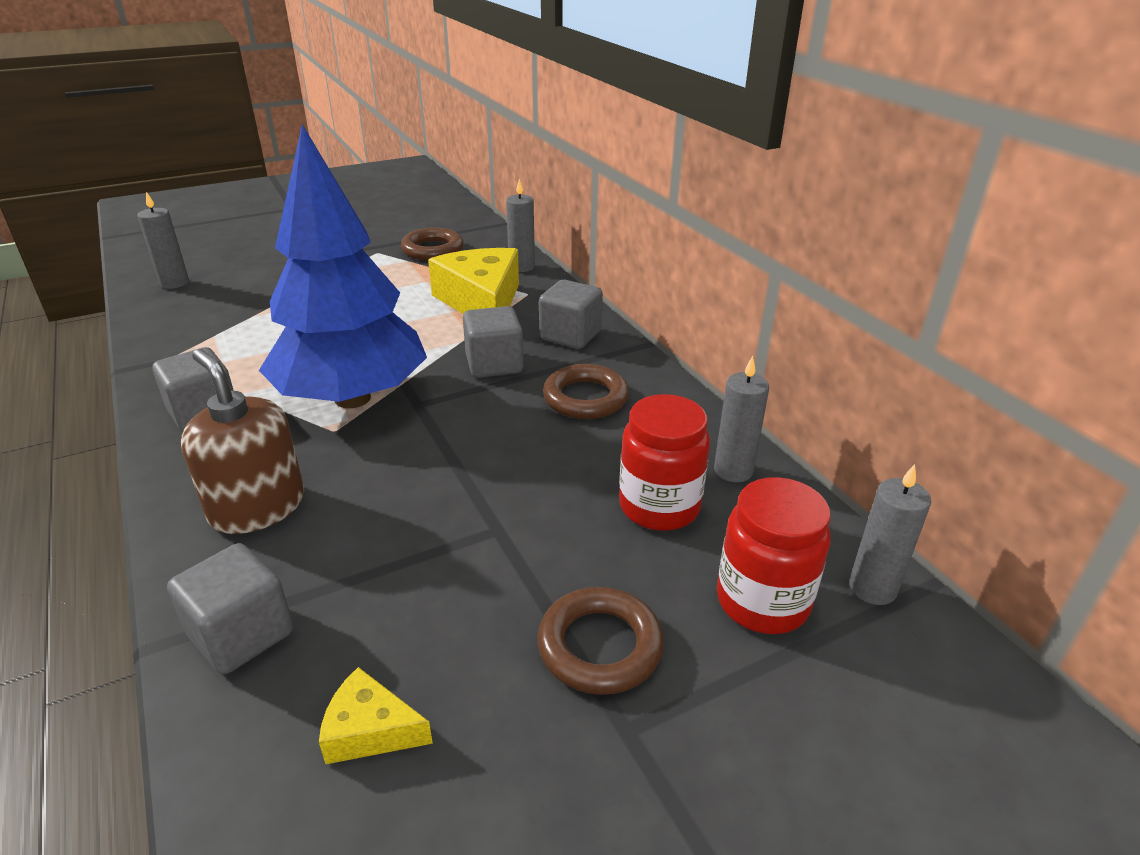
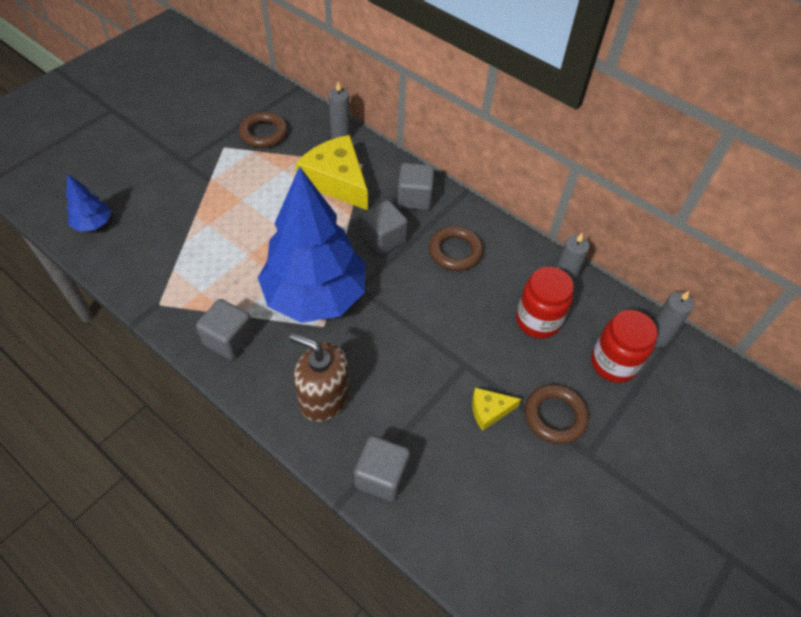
camera: 25 degrees left, 20 degrees up
(174, 283) = (93, 224): grey candle -> blue tree
(370, 730) = (481, 499): yellow cheese -> yellow cheese (489, 411)

